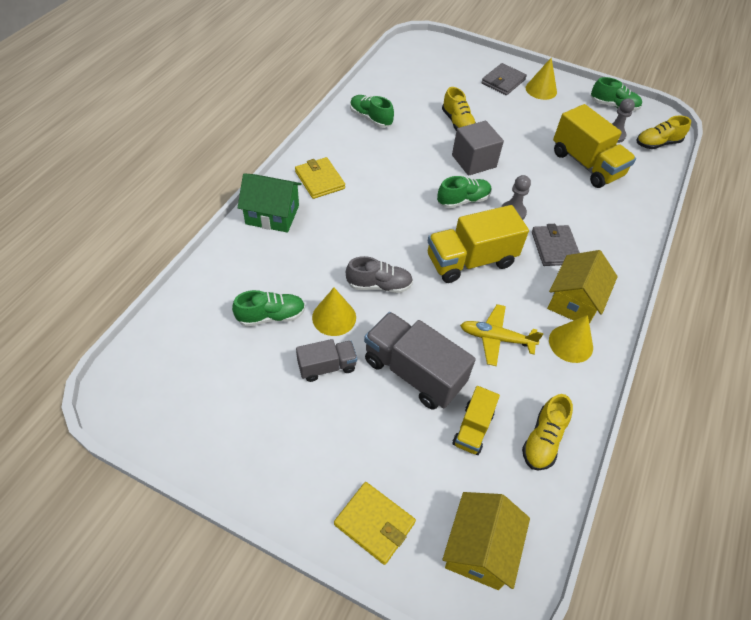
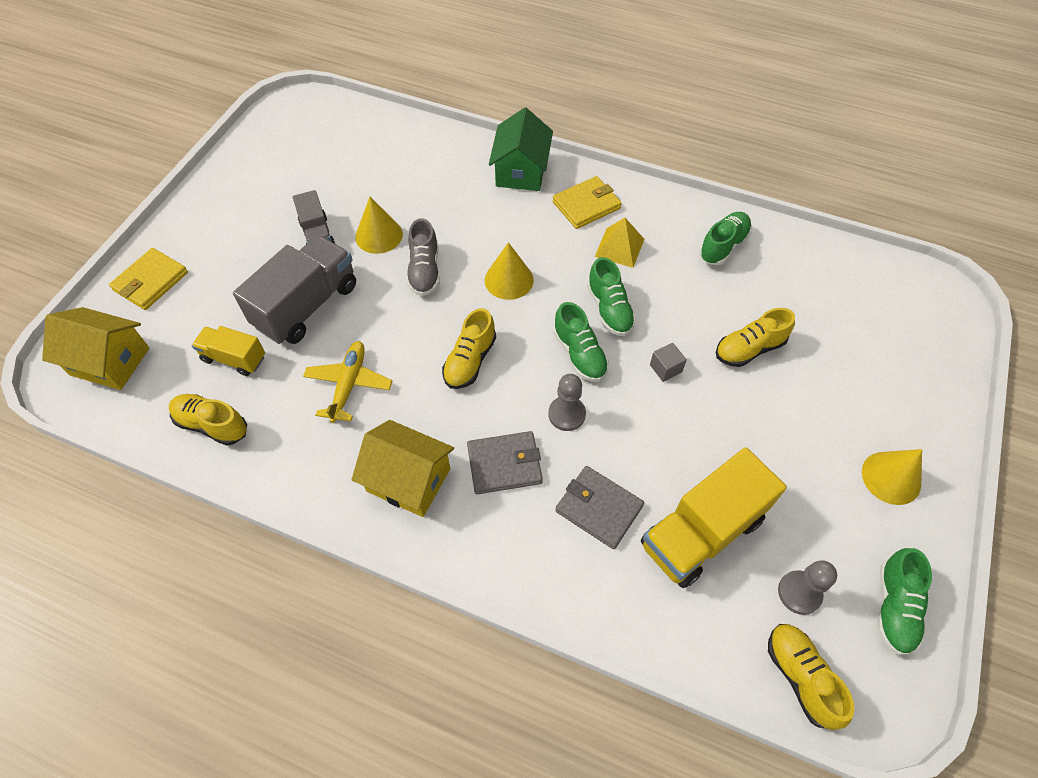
camera: 90 degrees right, 5 degrees up
(271, 316) = (379, 187): green shoe -> green shoe (609, 309)
(366, 168) = (619, 247): none -> yellow pyramid
(470, 261) = (470, 361): yellow truck -> yellow shoe
(474, 161) = (665, 368): grey cube -> grey cube, size x0.47
(503, 81) = (889, 417): grey wallet -> grey wallet (599, 508)
(570, 343) = (340, 468): yellow cone -> yellow cone (509, 280)

